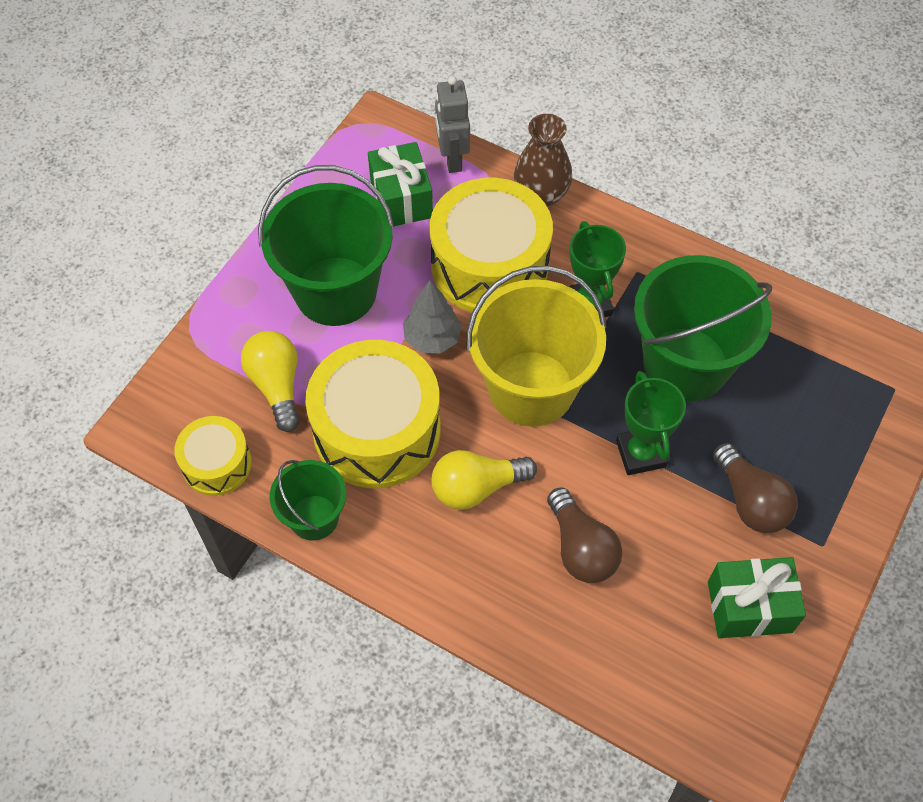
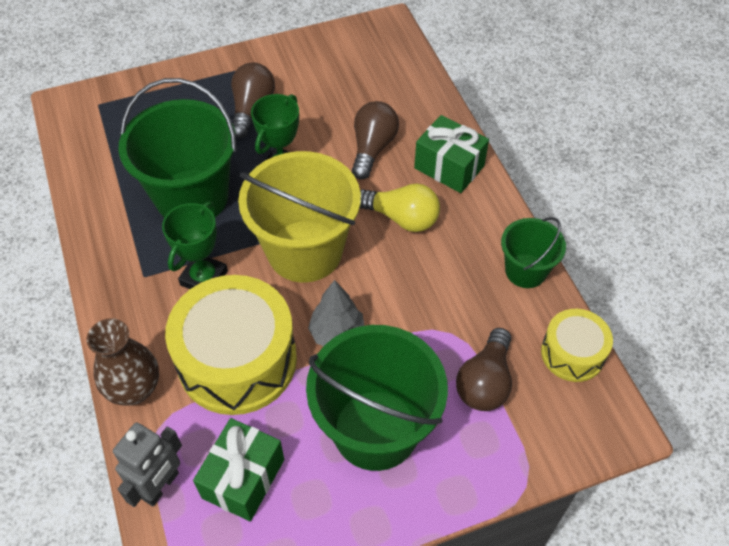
camera: 140 degrees left, 5 degrees down
(276, 385) = (485, 382): yellow light bulb -> brown light bulb
(377, 430) = (436, 297): yellow drum -> none
(749, 607) = (313, 70): green gift -> green gift (449, 167)

